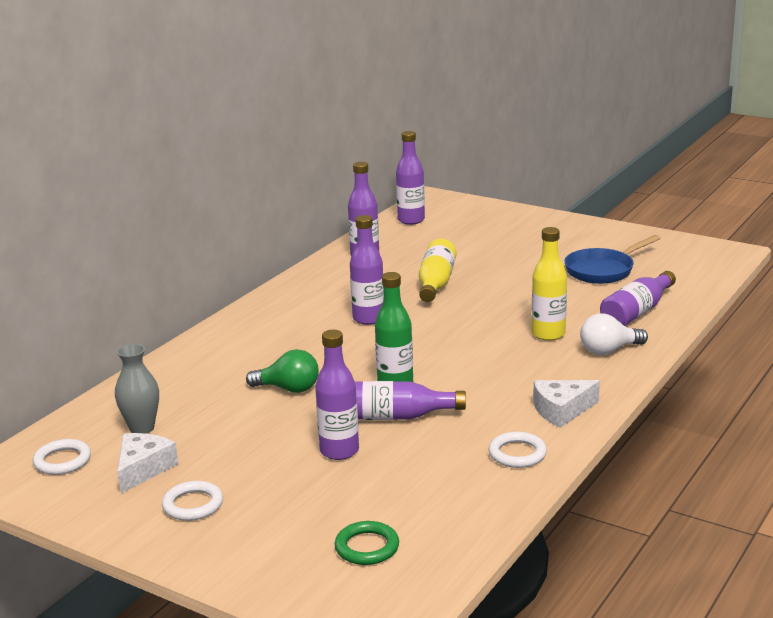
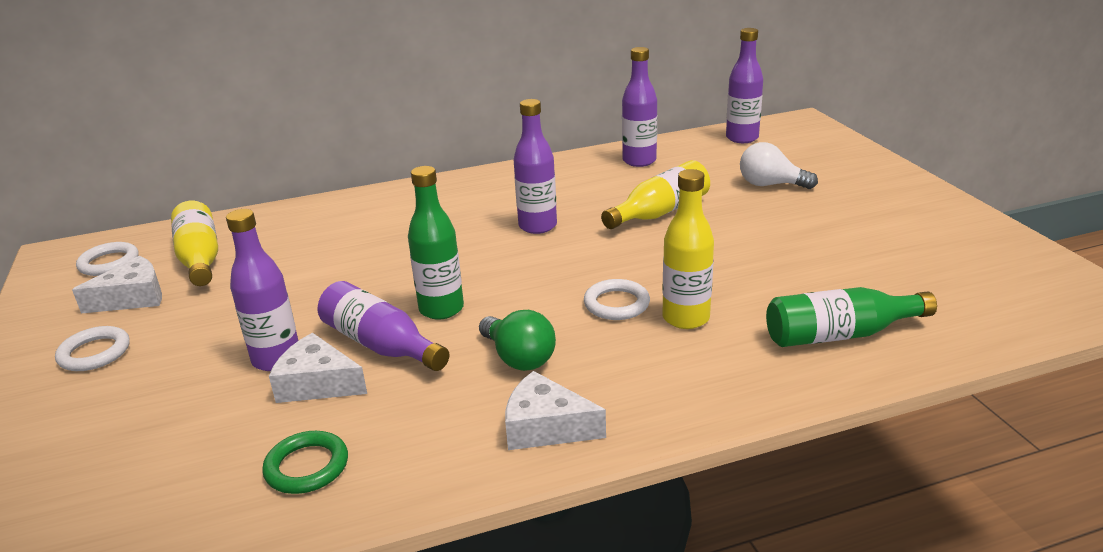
camera: 40 degrees right, 5 degrees up
(142, 428) = (200, 258): grey vase -> yellow bottle
(289, 389) = (354, 271): green light bulb -> green light bulb (519, 358)
(367, 547) = (103, 489): green ring -> green ring (307, 467)
(393, 450) = (317, 384): none -> white cheese
(517, 454) = (410, 459): white ring -> white ring (616, 304)
(603, 270) = (876, 262): blue pan -> none
(609, 350) = (725, 372): white light bulb -> white light bulb (770, 185)
(637, 312) = (840, 335): purple bottle -> green bottle

